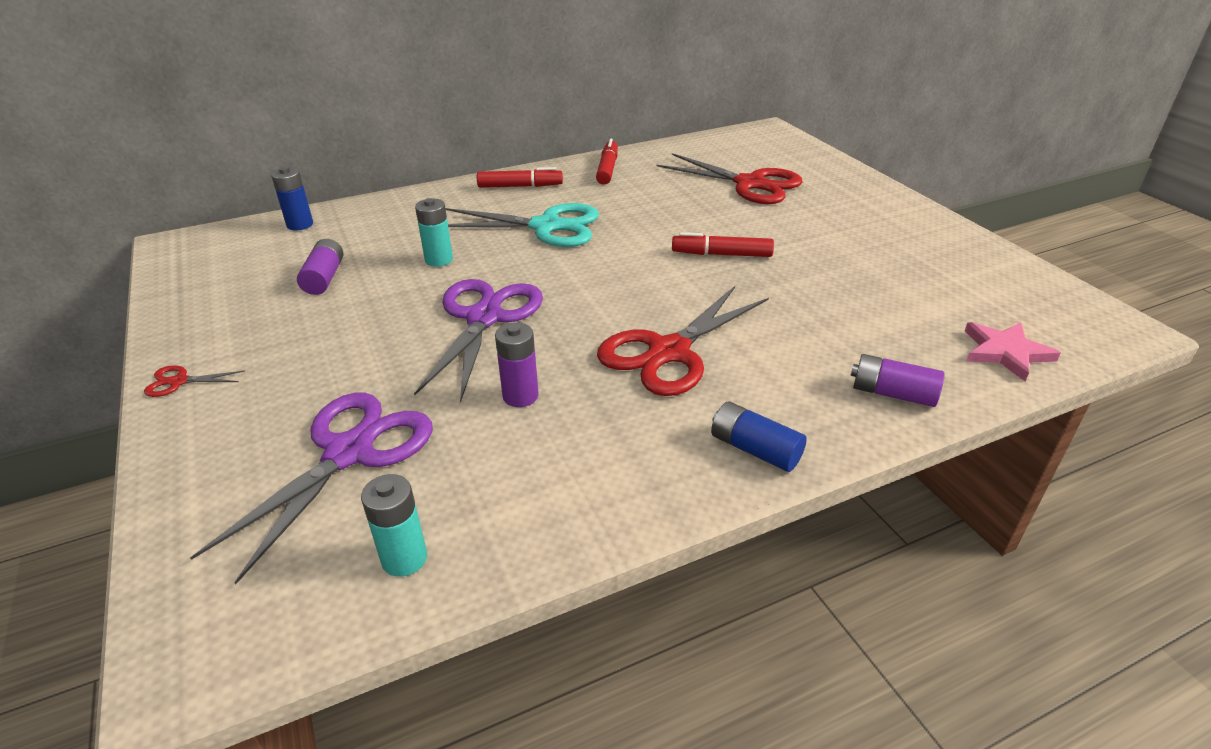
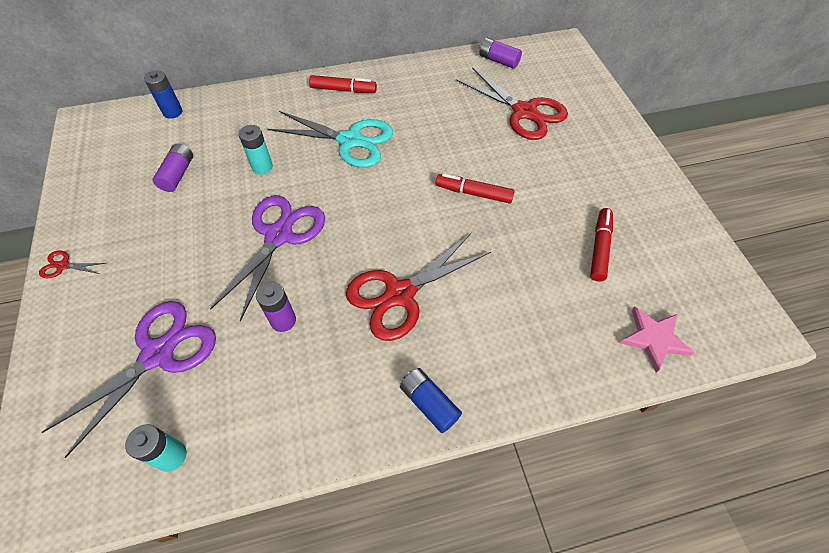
camera: 10 degrees right, 20 degrees up
(607, 169) = (417, 78): red marker -> red marker (599, 248)
(892, 393) = (549, 367): purple battery -> purple battery (498, 60)

